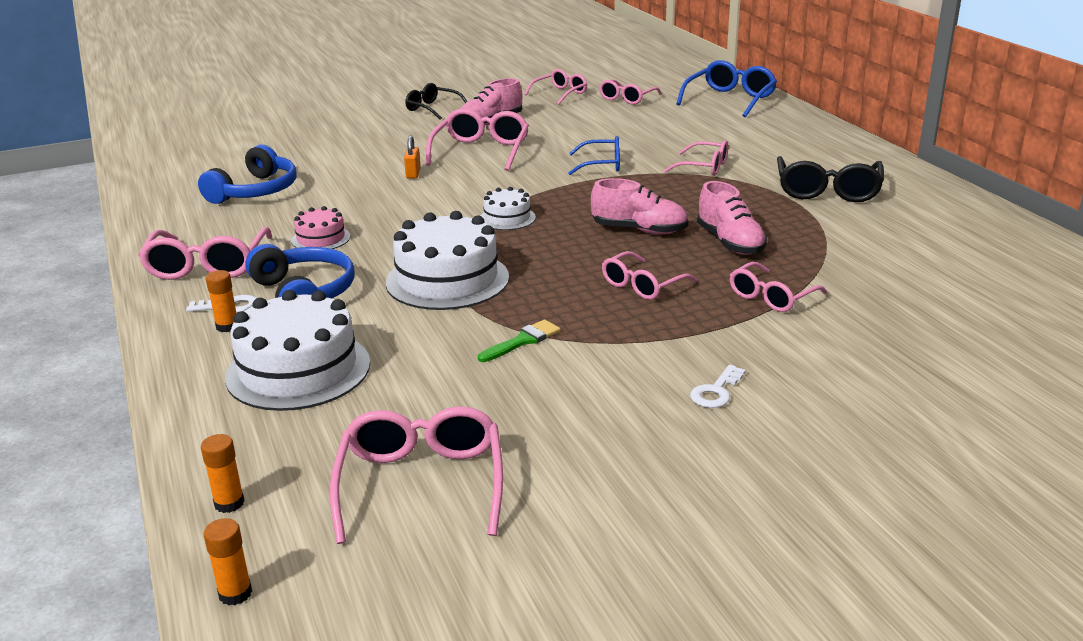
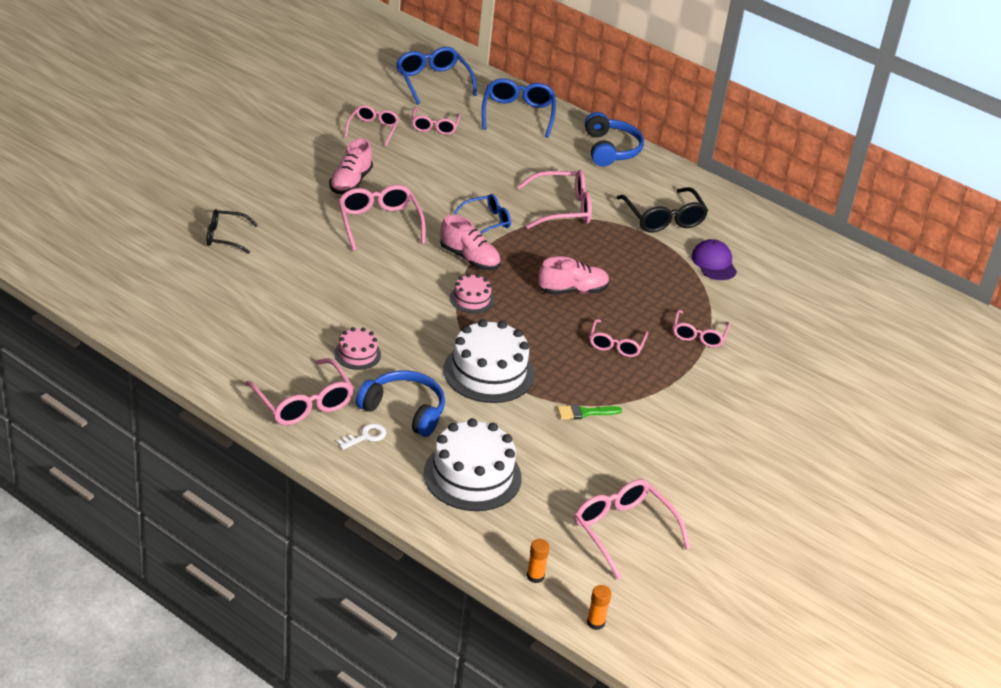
camera: 35 degrees left, 10 degrees up
(227, 326) = (385, 454): orange glue stick -> none
(255, 191) = (245, 313): blue headphones -> blue headphones (611, 149)
(413, 173) = (351, 263): orange padlock -> none
(432, 108) = (281, 171): black glasses -> black glasses (225, 237)
(507, 218) = (471, 299): white cake -> pink cake
(522, 341) = (585, 413): green brush -> green brush turned 120 degrees counterclockwise
(661, 72) = (432, 81): none -> blue glasses
(704, 167) = (563, 208): pink glasses -> pink glasses, size x1.55
(716, 392) = (721, 421): white key -> none
(730, 243) = (639, 289): pink shoe -> pink shoe (469, 258)
(861, 236) = (714, 263): none -> purple cap

